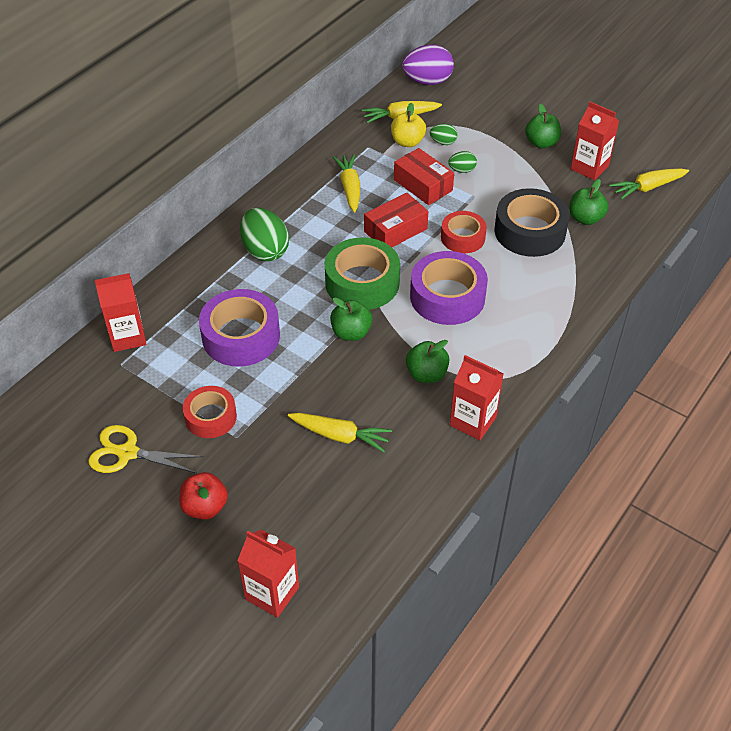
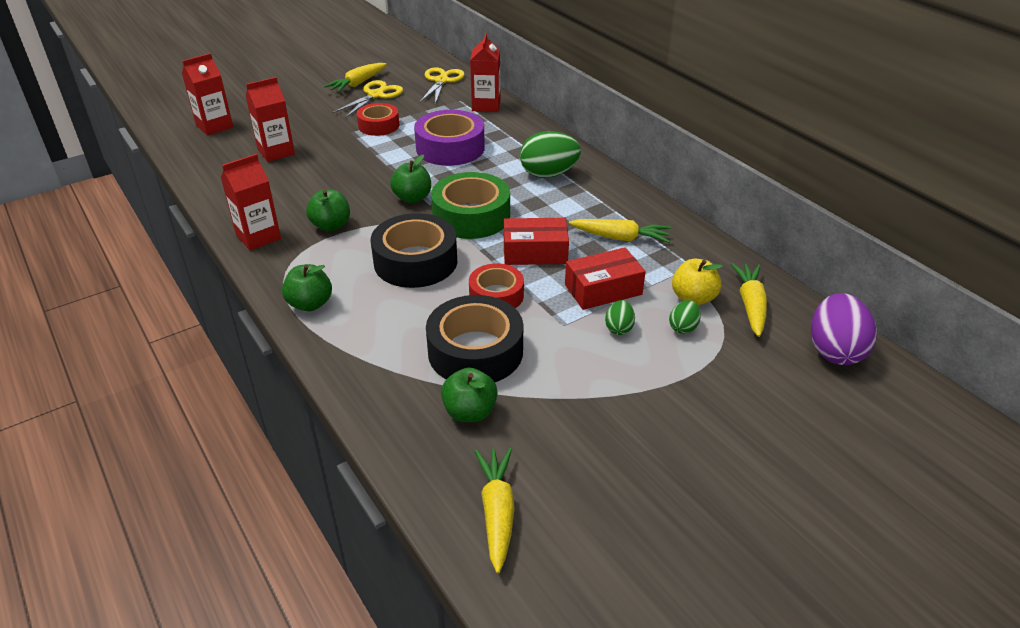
camera: 110 degrees right, 10 degrees down
(67, 400) = (441, 81): none -> yellow scissors
(205, 507) = (304, 114): red apple -> none
(340, 436) = (309, 172): yellow carrot -> yellow carrot (358, 84)
(395, 230) = (535, 252): red box -> red box turned 75 degrees counterclockwise
(447, 297) = (415, 261): purple tape -> black tape
(541, 143) = (652, 425): green apple -> green apple (310, 304)
(589, 168) = (574, 459): red carton -> red carton (276, 152)

